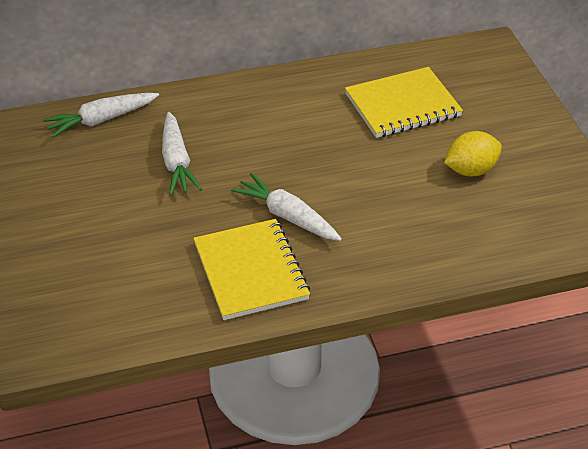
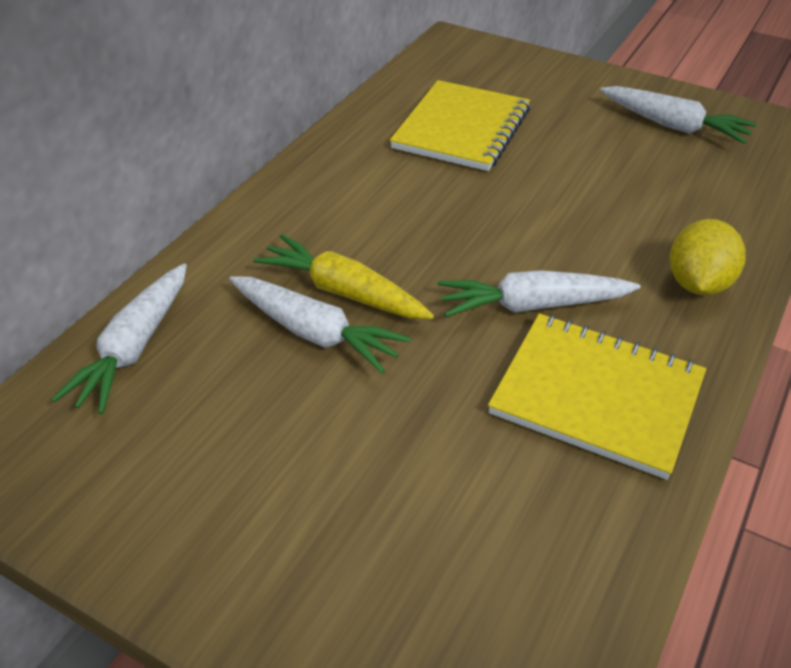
camera: 45 degrees left, 0 degrees up
(214, 152) = (343, 292): none -> yellow carrot
(471, 170) = (614, 149): yellow lemon -> yellow lemon (698, 284)
(534, 179) = (673, 126): none -> white carrot

